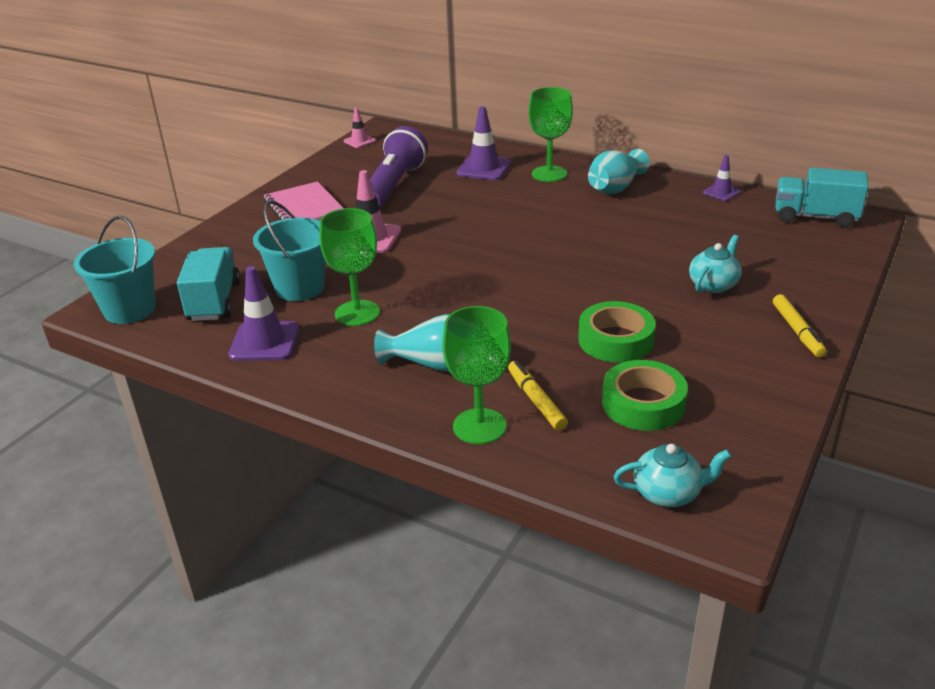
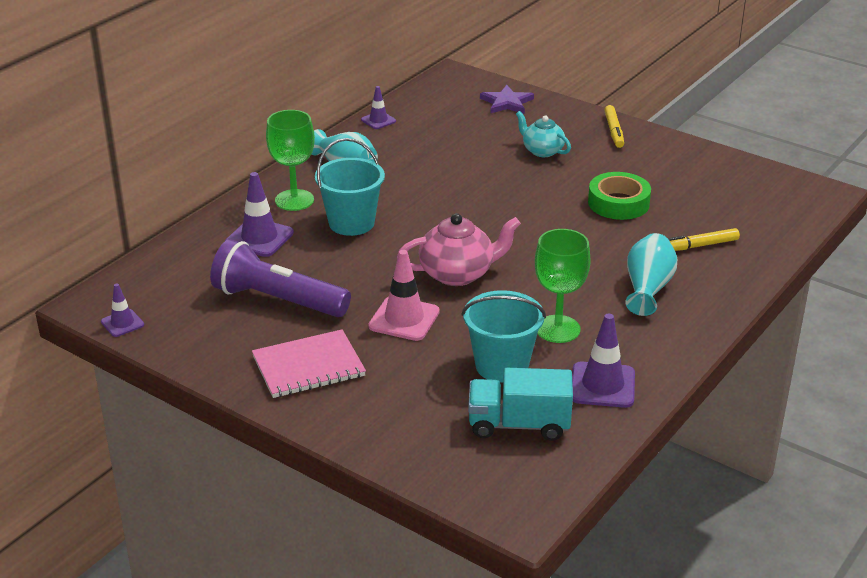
camera: 85 degrees left, 0 degrees up
(130, 310) = (525, 489): turquoise bucket -> turquoise bucket (351, 223)
(359, 141) = (122, 323): pink traffic cone -> purple traffic cone
(445, 256) = (458, 274): none -> pink teapot
(479, 426) = (731, 273): green goblet -> none
(643, 404) = (702, 203): green tape -> none
(668, 493) = (798, 207): turquoise teapot -> none
(797, 331) = (614, 131): yellow marker -> yellow marker turned 90 degrees clockwise
(815, 217) = (441, 91): turquoise truck -> none
(818, 256) = (506, 103): none -> purple star

